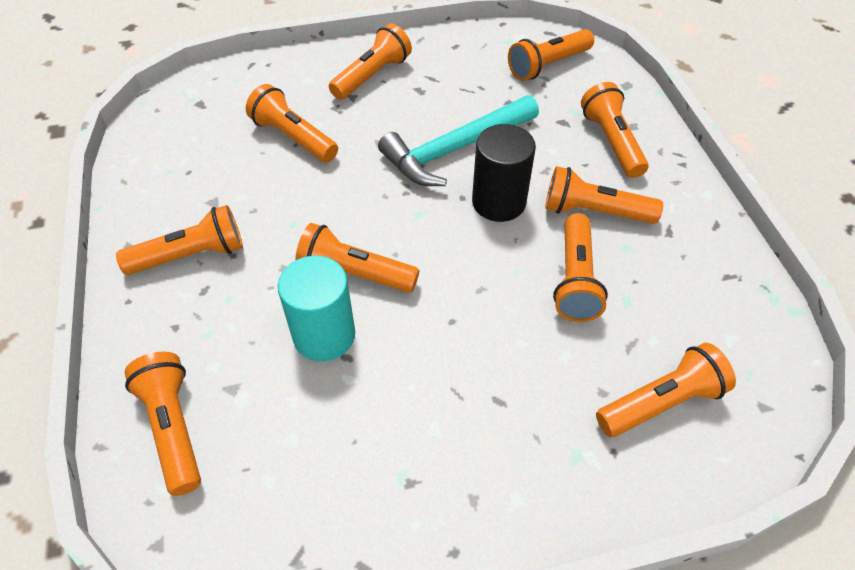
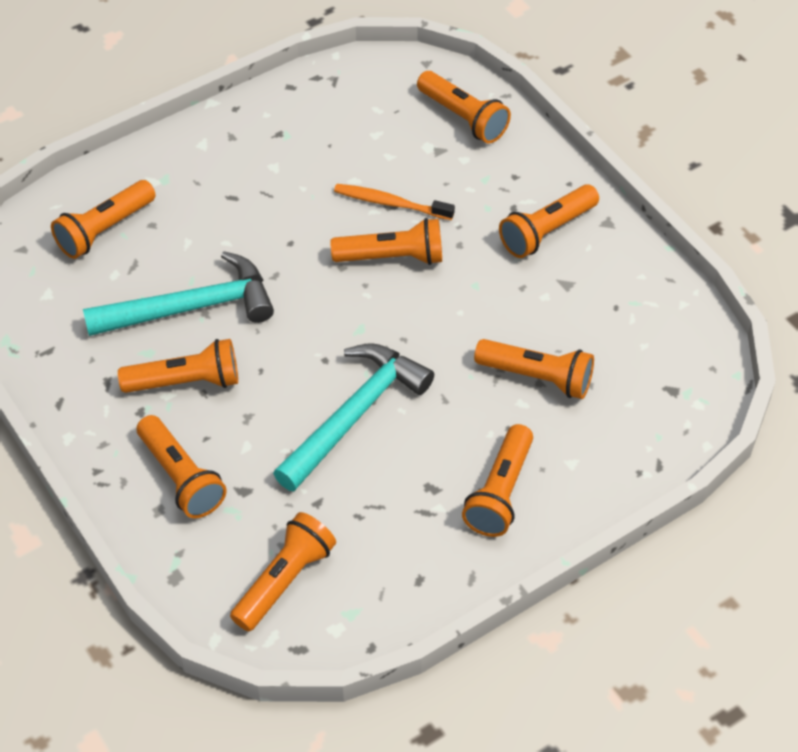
camera: 160 degrees right, 0 degrees up
(324, 335) = (391, 203): turquoise cylinder -> orange toothbrush
(498, 202) = (286, 364): black cylinder -> none
(575, 279) = (191, 307): orange flashlight -> turquoise hammer

